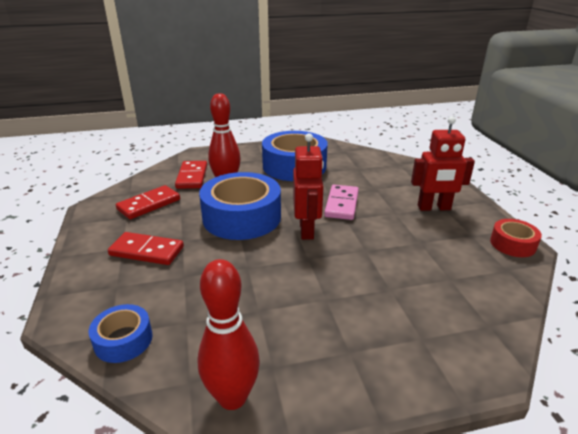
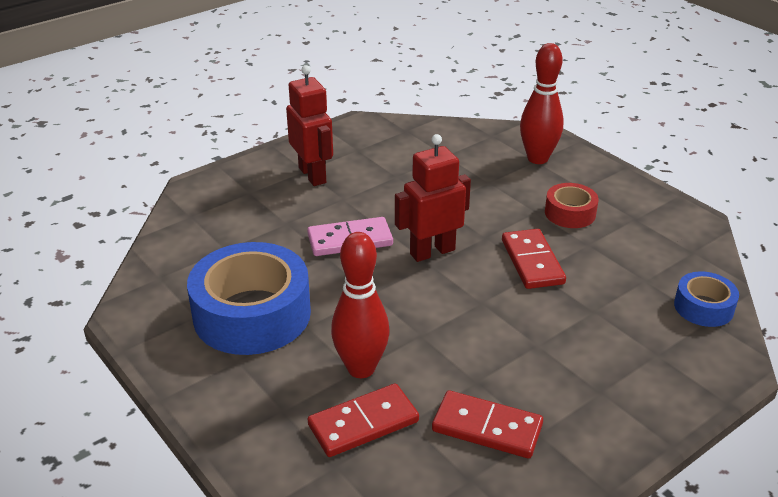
camera: 115 degrees left, 5 degrees up
(146, 251) = (585, 364): red domino -> red domino (532, 262)
(232, 397) = (679, 227): red bowling pin -> red bowling pin (537, 158)
(242, 217) = (445, 313): blue tape -> none
(512, 244) = (358, 128): red tape -> red tape (570, 213)

